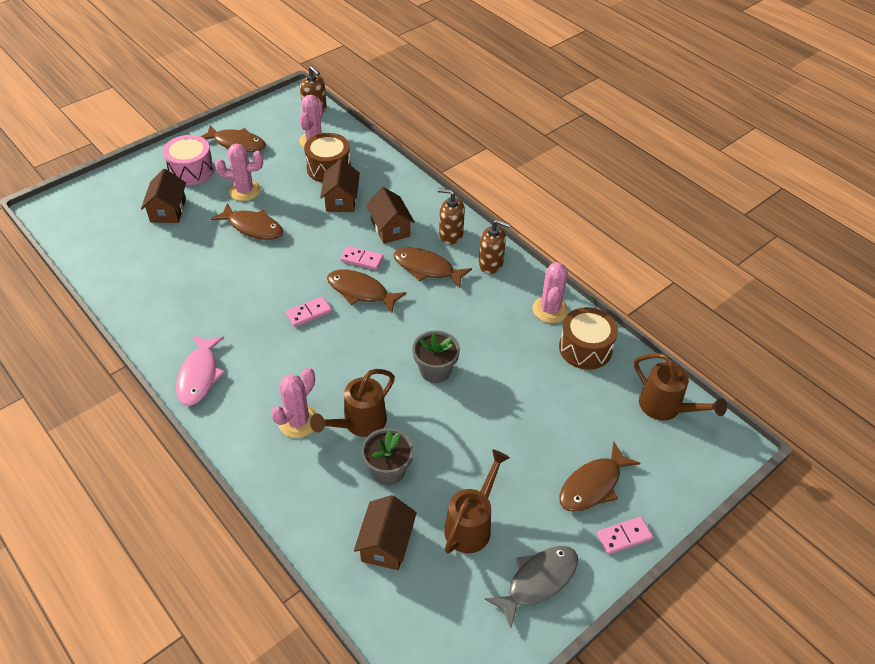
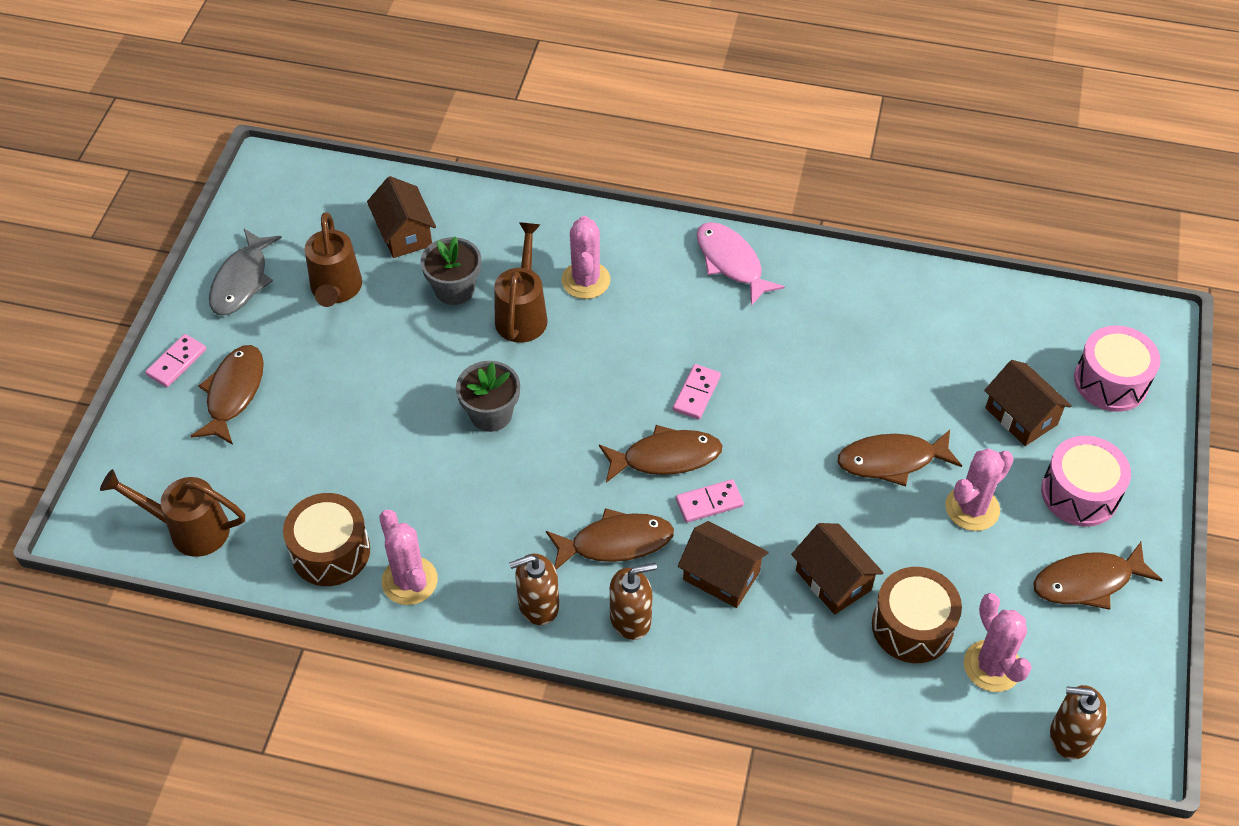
camera: 145 degrees right, 5 degrees up
(106, 200) = (1110, 381): none -> pink drum

